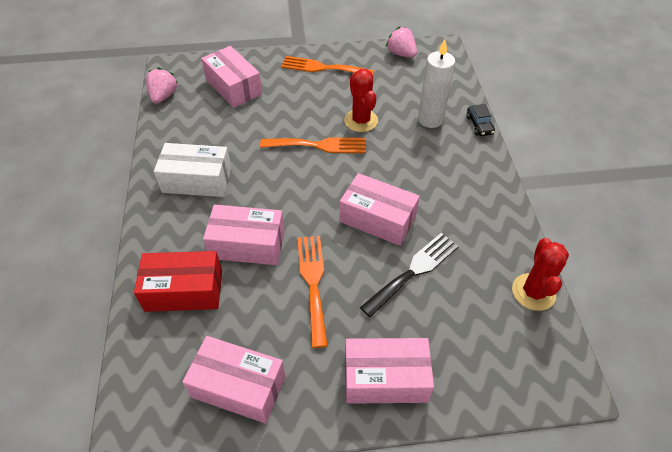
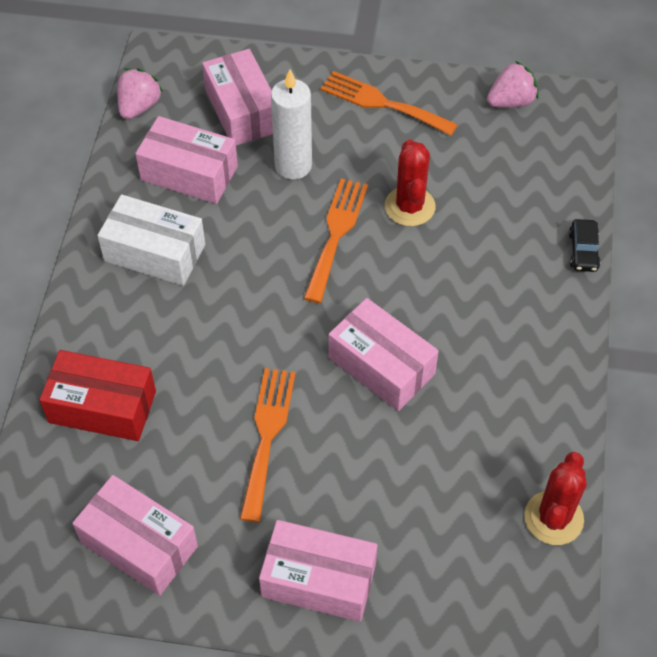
camera: 15 degrees right, 5 degrees up
(247, 244) = (197, 362): pink box -> pink box (189, 173)
(318, 145) = (336, 234): orange fork -> orange fork turned 90 degrees counterclockwise
(401, 54) = (511, 101): pink strawberry -> pink strawberry turned 90 degrees clockwise
(413, 271) = (404, 451): black fork -> none
(430, 119) = (513, 226): white candle -> white candle (293, 166)

